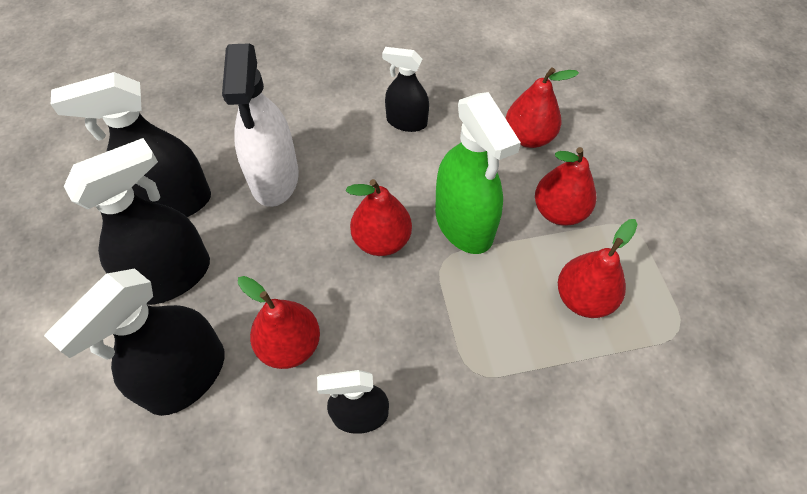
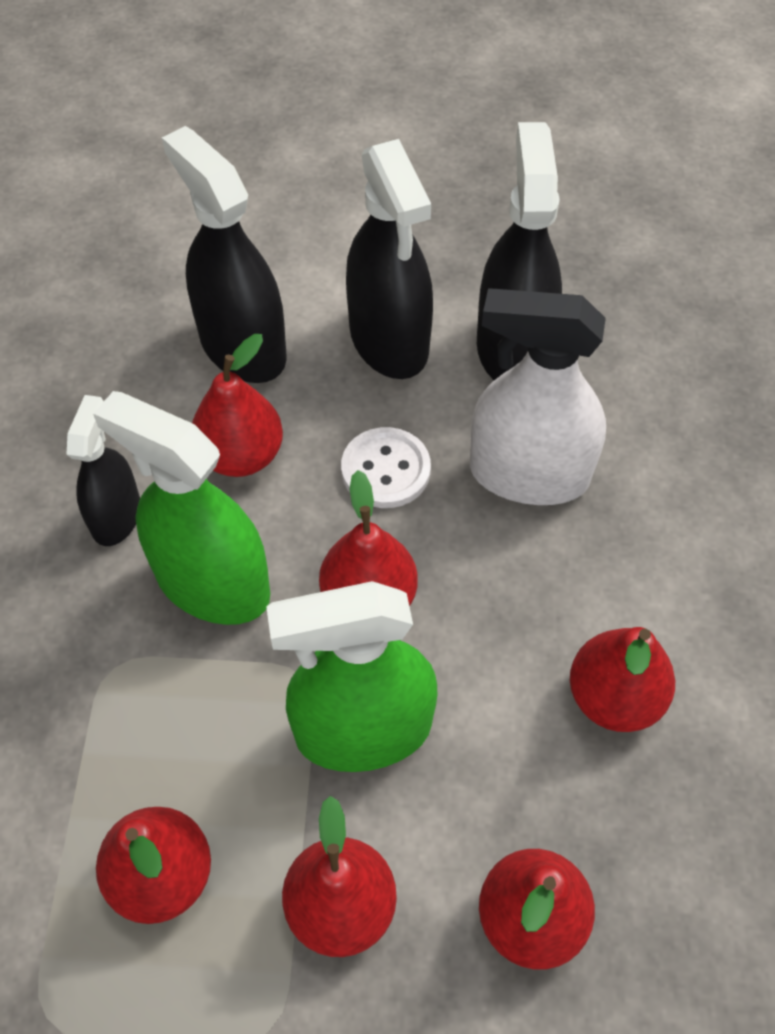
camera: 105 degrees right, 0 degrees up
(285, 253) = (385, 470): none -> white button
(396, 331) = (212, 584): none -> green spray bottle
(406, 122) = (614, 697): black spray bottle -> red pear

